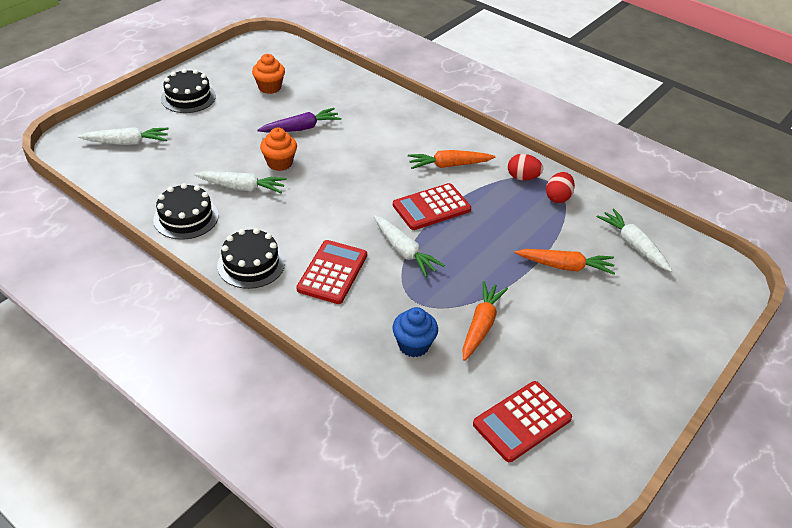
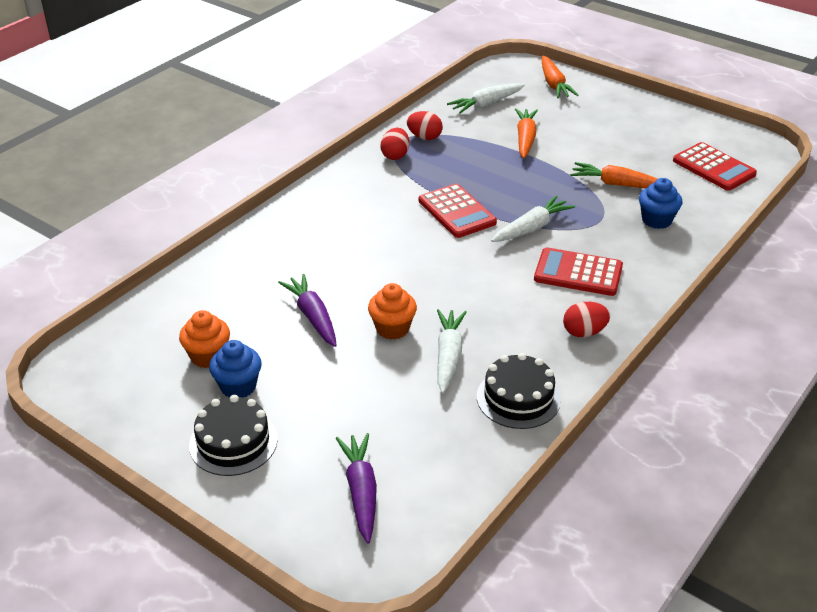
camera: 90 degrees left, 5 degrees down
(127, 142) = (361, 492): white carrot -> purple carrot
(237, 99) = (238, 386): none -> blue cupcake
(251, 264) = (584, 332): black cake -> red egg
(449, 165) = (380, 200): orange carrot -> orange carrot (554, 84)

